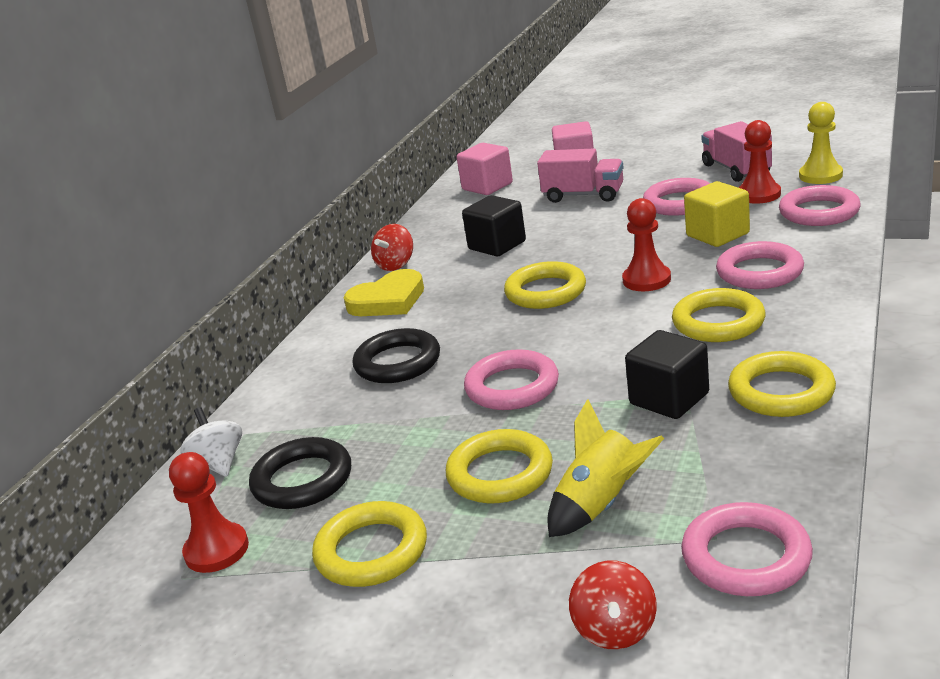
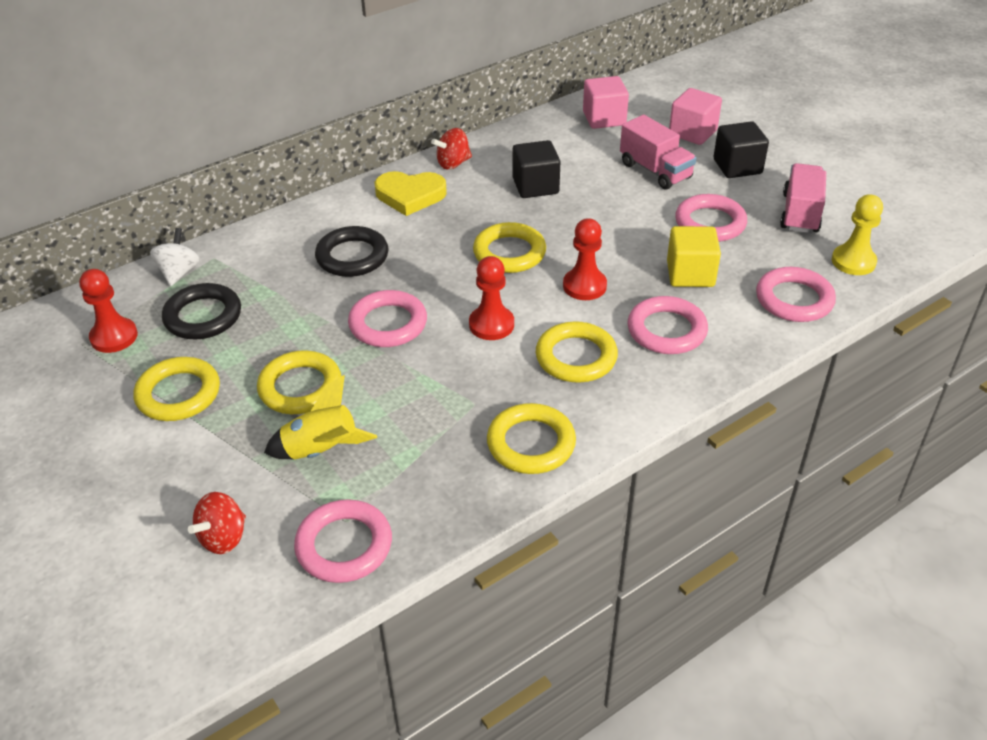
camera: 30 degrees right, 15 degrees up
(669, 399) = (460, 400): black cube -> black cube (737, 166)
(759, 195) = (777, 252): red pawn -> red pawn (491, 324)

